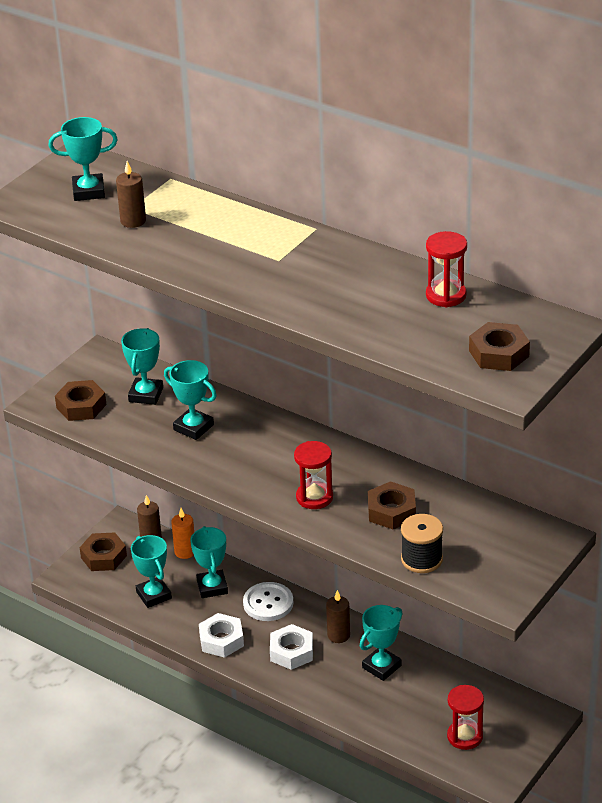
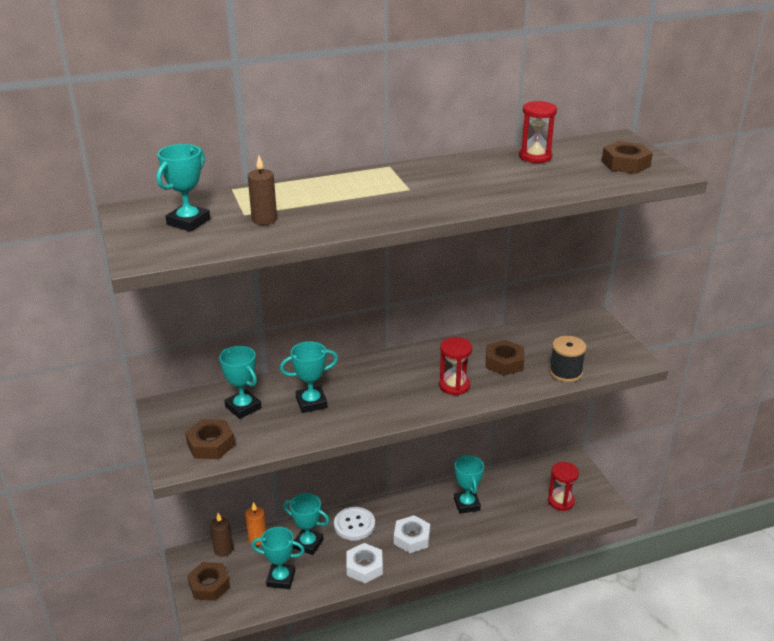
camera: 55 degrees left, 5 degrees down
(338, 635) = (419, 508): brown candle -> none

